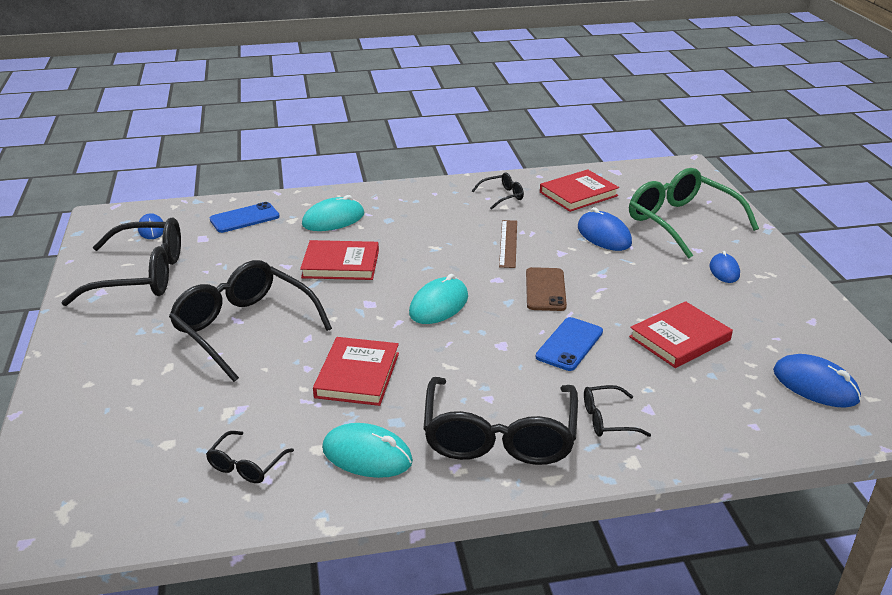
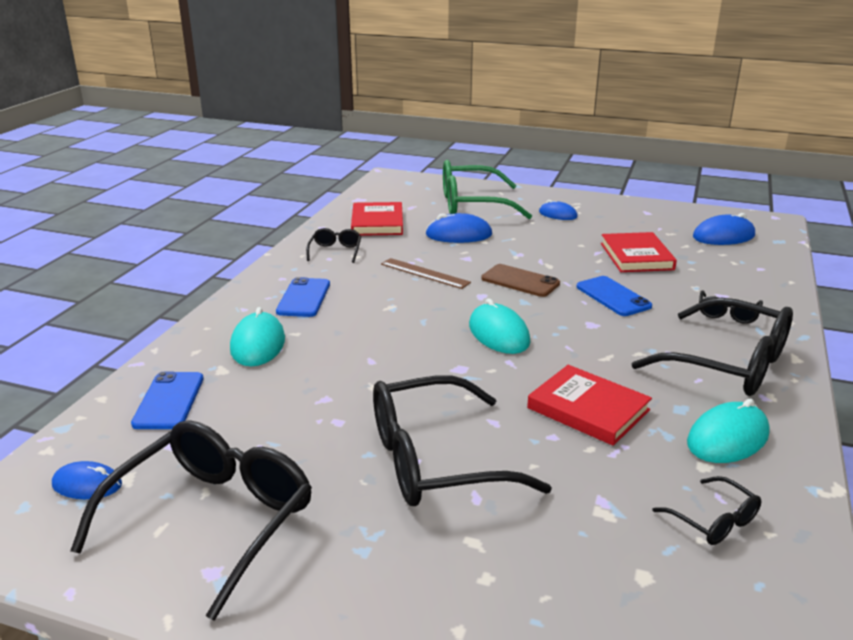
camera: 60 degrees left, 5 degrees down
(340, 264) = (362, 364): red book -> none
(413, 211) = (304, 298): none -> blue phone

